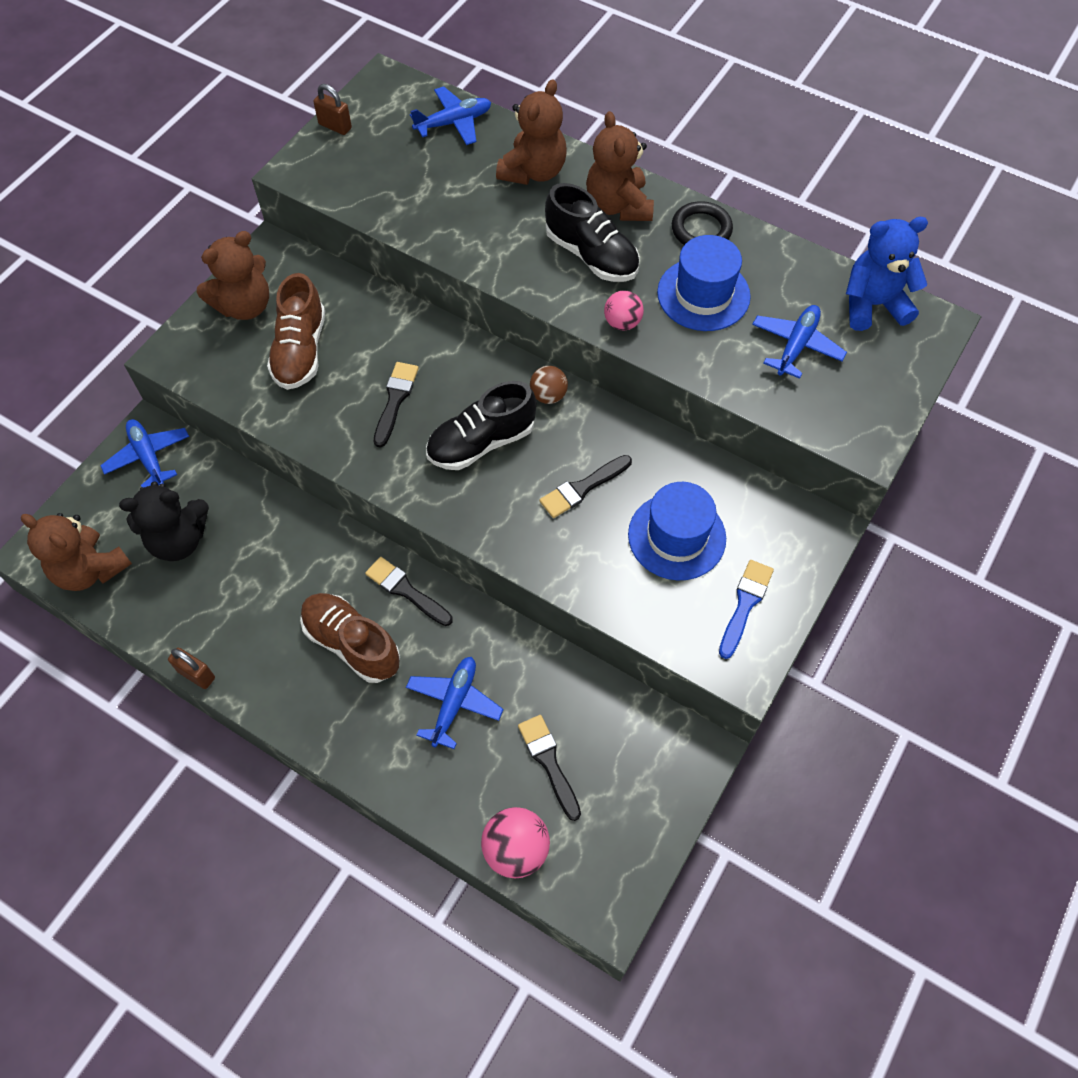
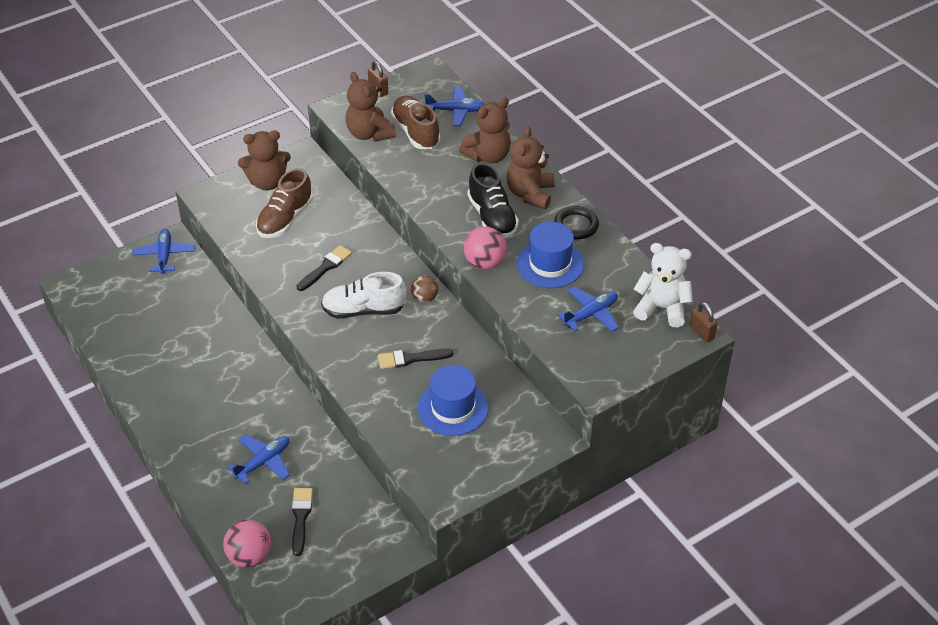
camera: 25 degrees right, 15 degrees down
(90, 569) = (94, 306): brown teddy bear -> brown teddy bear (369, 133)
(179, 540) = (154, 309): black teddy bear -> none
(196, 674) = (120, 386): brown padlock -> brown padlock (702, 333)
(352, 643) = (222, 405): brown shoe -> brown shoe (416, 132)
(406, 590) = (274, 388): black brush -> none
(481, 442) = (364, 310): black shoe -> white shoe
(622, 323) = (484, 263): pink ball -> pink ball, size x1.54
(745, 604) = (470, 462): blue brush -> none
(873, 305) = (661, 308): blue teddy bear -> white teddy bear

